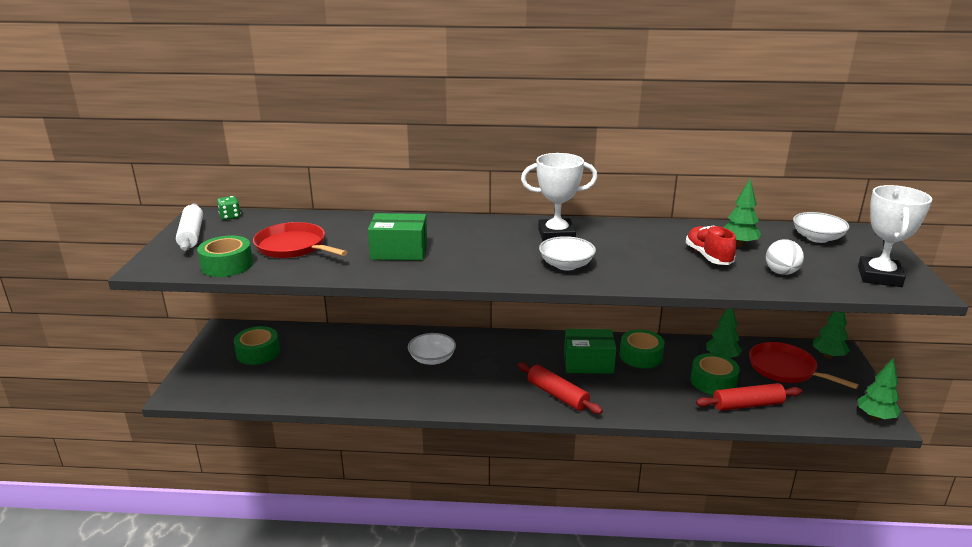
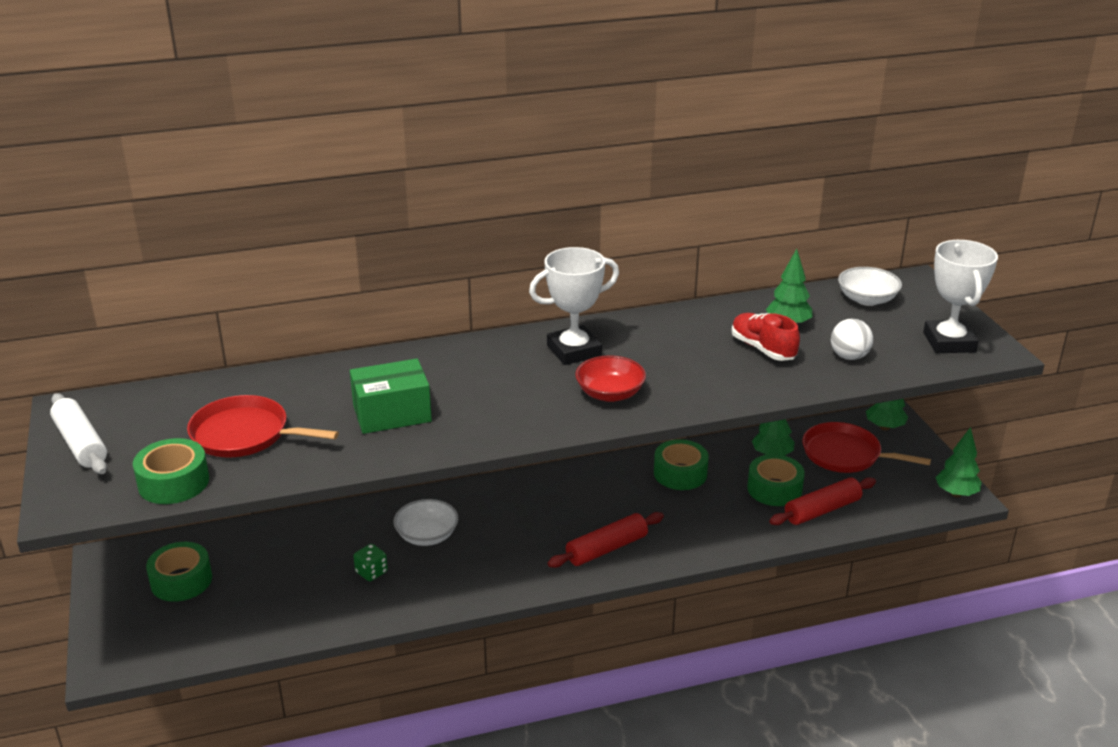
camera: 20 degrees left, 5 degrees up
(230, 217) = (114, 402): green dice -> green dice (371, 572)
(557, 395) = (606, 548): red rolling pin -> red rolling pin turned 60 degrees counterclockwise
(566, 265) = (610, 394): white bowl -> red bowl
(588, 363) = (623, 497): green box -> none

